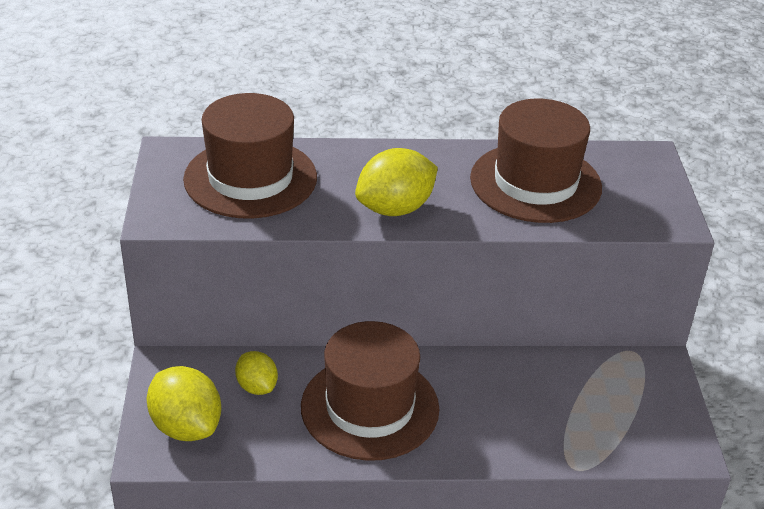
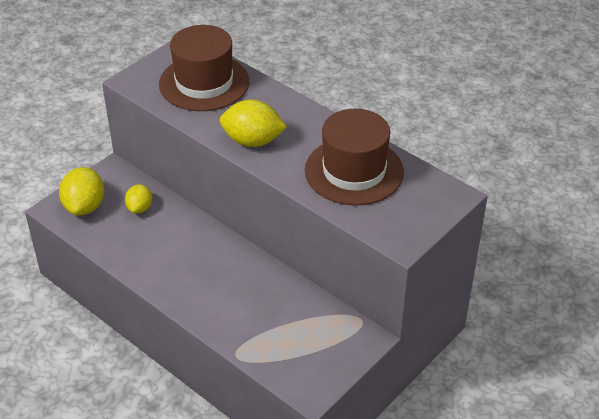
camera: 45 degrees right, 5 degrees up
(370, 407) = (178, 254): brown hat -> none

